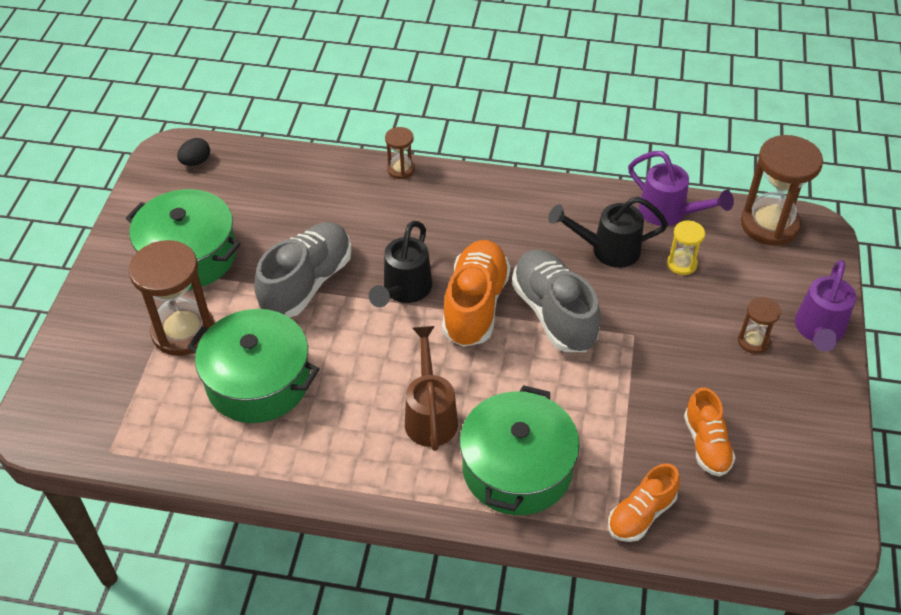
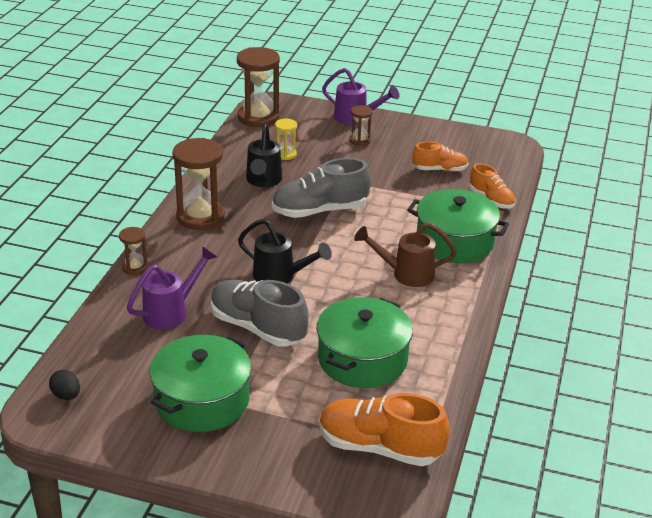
camera: 85 degrees left, 15 degrees down
(183, 331) = (298, 404): brown hourglass -> brown hourglass (200, 217)
(475, 305) = (304, 244): orange shoe -> orange shoe (379, 447)
(669, 213) = (235, 151): purple watering can -> purple watering can (171, 311)

